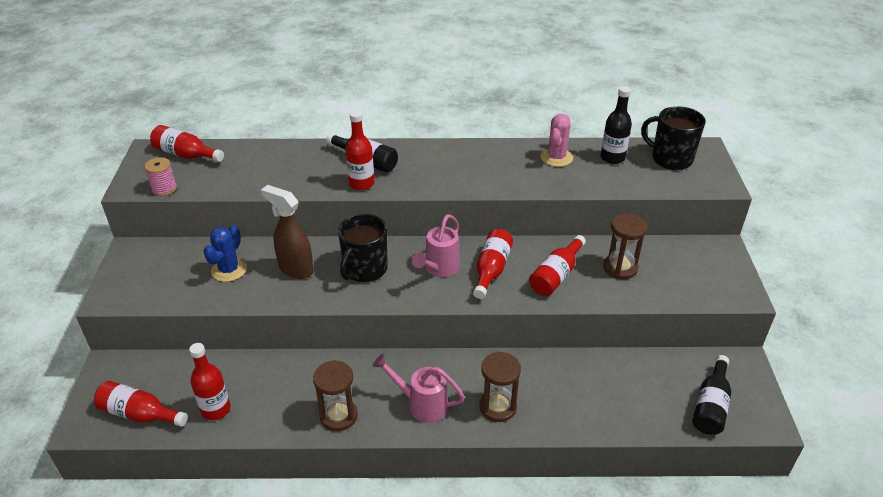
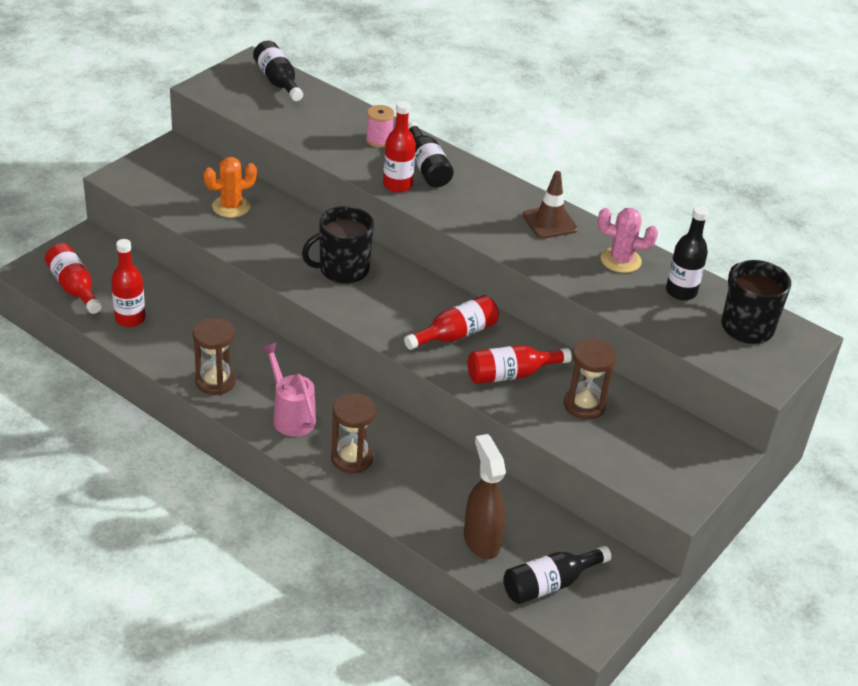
camera: 35 degrees right, 0 degrees up
(164, 189) = (228, 103): pink spool -> pink spool (379, 140)
(186, 154) = (278, 81): red bottle -> black bottle
(229, 270) = (231, 206): blue cactus -> orange cactus
(295, 269) = (285, 236): brown spray bottle -> brown spray bottle (481, 541)
(439, 269) = (408, 306): pink watering can -> none
(487, 156) = (549, 222): none -> brown traffic cone
(556, 157) = (620, 260): pink cactus -> pink cactus turned 45 degrees clockwise

